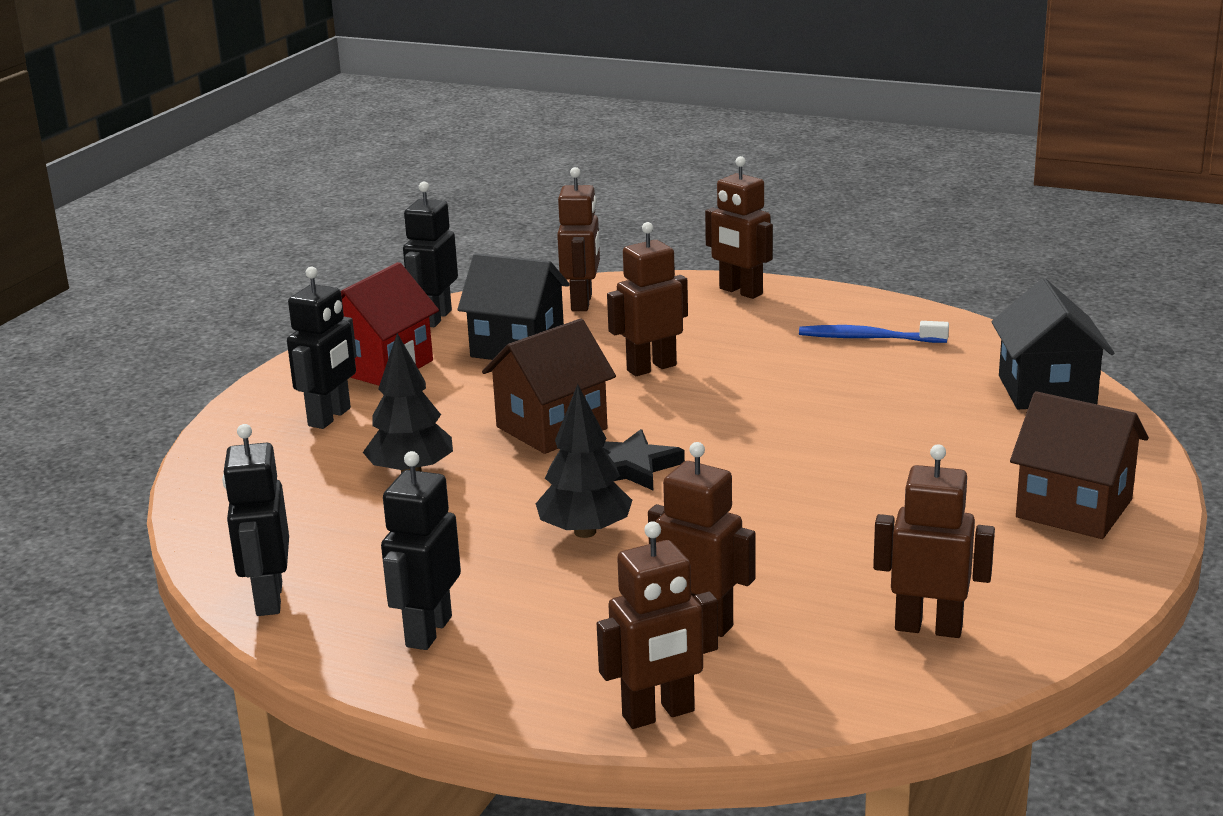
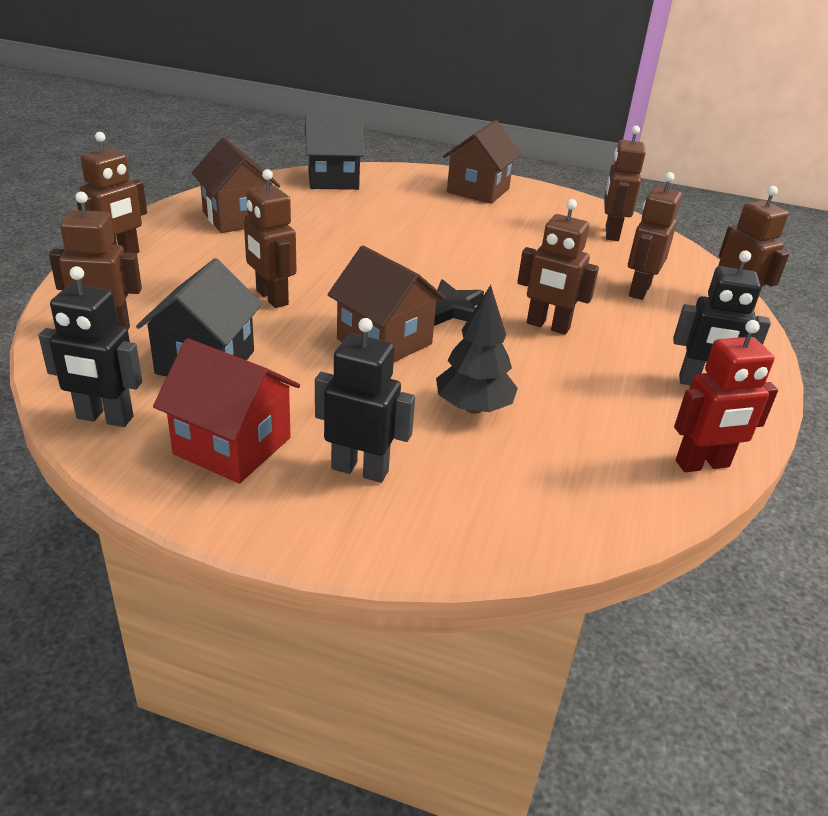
camera: 100 degrees left, 10 degrees up
(268, 599) = (702, 464): black robot -> red robot
(585, 532) = (547, 326): black tree -> brown robot
(868, 338) = (238, 218): blue toothbrush -> brown house

